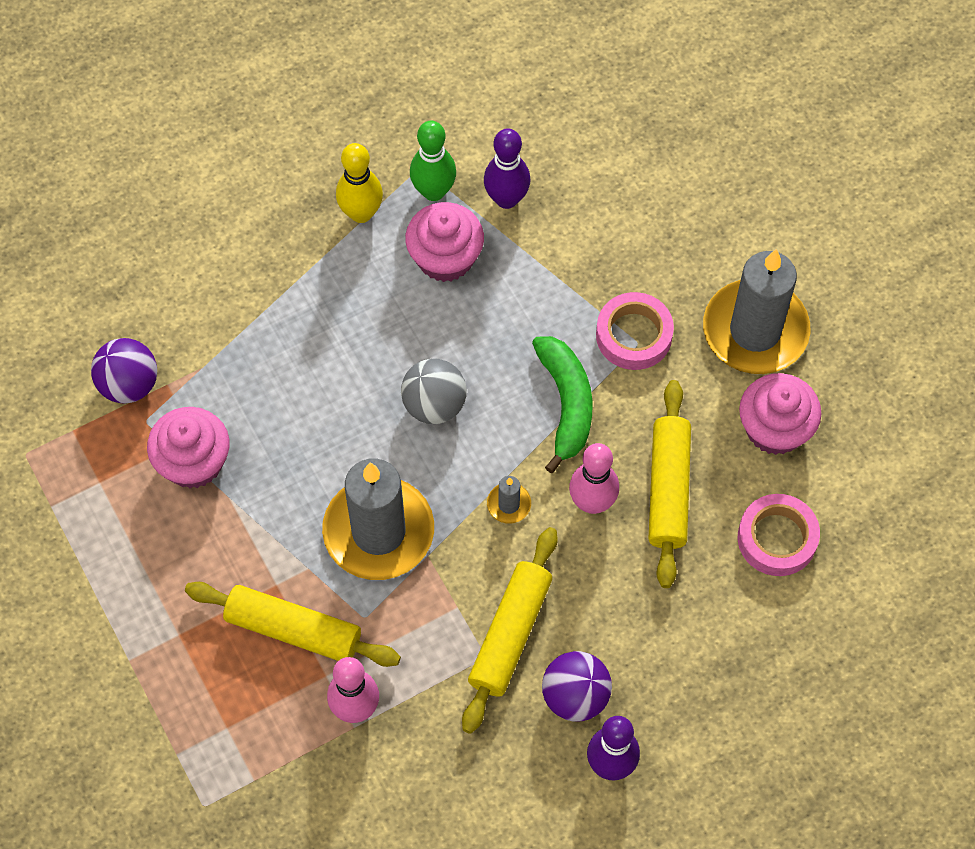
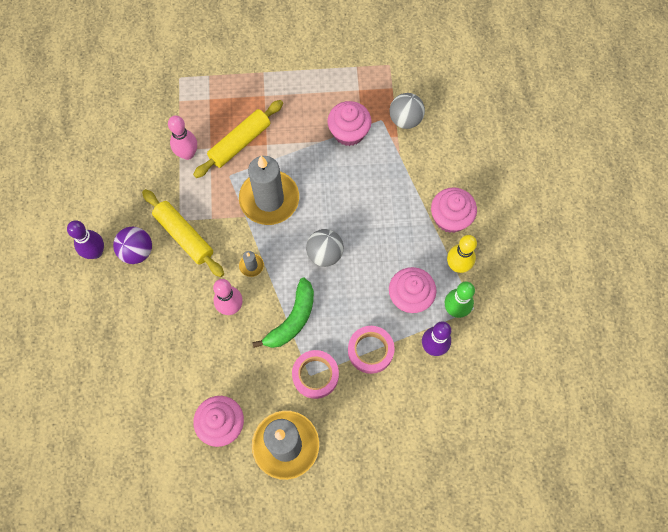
camera: 115 degrees right, 5 degrees up
(129, 384) = (405, 119): purple ball -> grey ball
(284, 251) = (450, 218): none -> pink cupcake
(566, 404) = (292, 320): green banana -> green banana turned 75 degrees counterclockwise
(668, 489) = (218, 349): yellow rolling pin -> none
(777, 538) = (160, 391): pink tape -> pink tape (370, 351)

